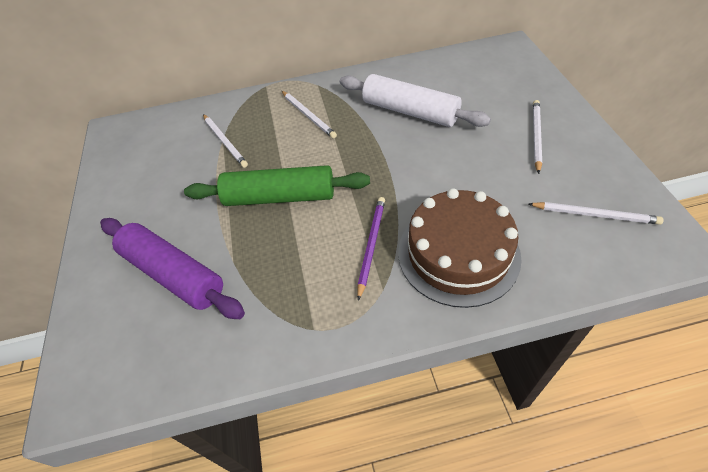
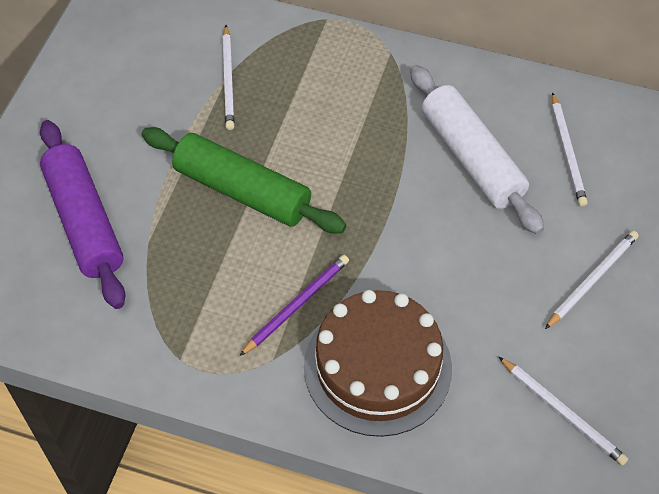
camera: 25 degrees right, 5 degrees up
(308, 116) = (347, 95): white pencil -> white pencil (567, 152)

